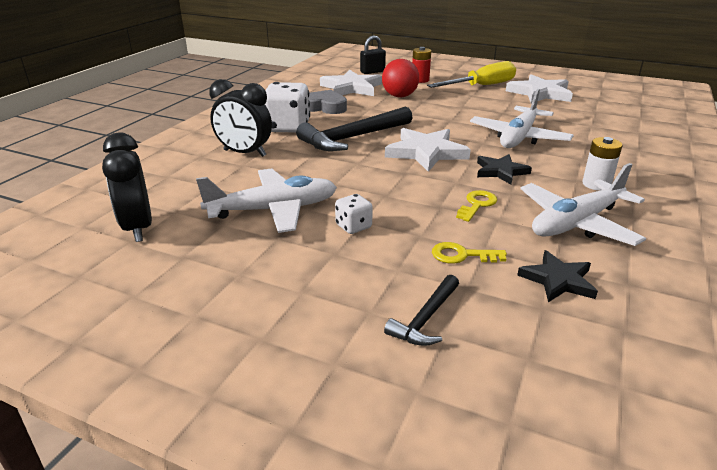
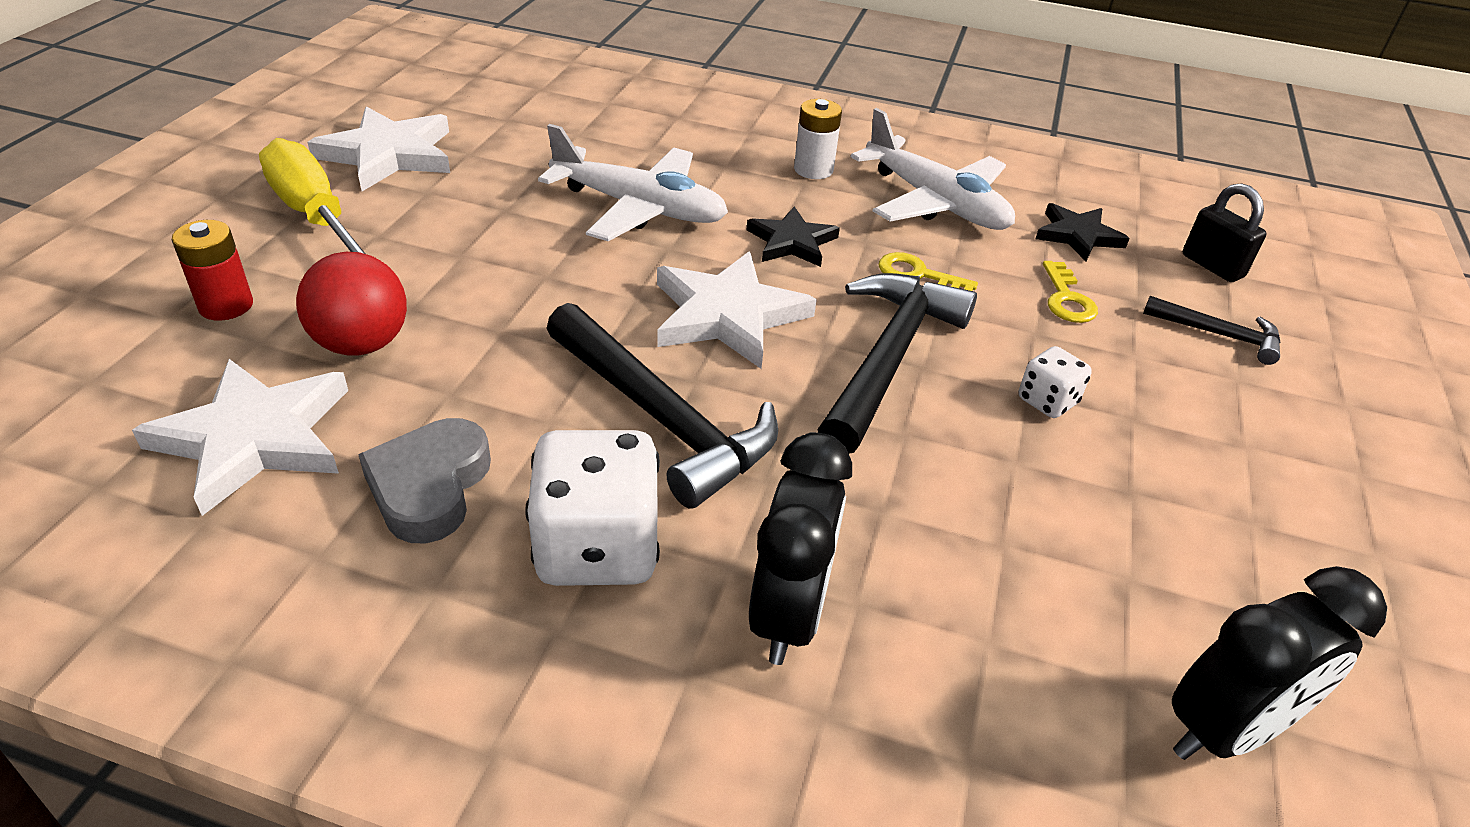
camera: 100 degrees left, 10 degrees up
(274, 210) = (1042, 510): white plane -> none
(372, 72) = (92, 397): black padlock -> black padlock (1212, 266)
(392, 186) = (888, 359): none -> black hammer

